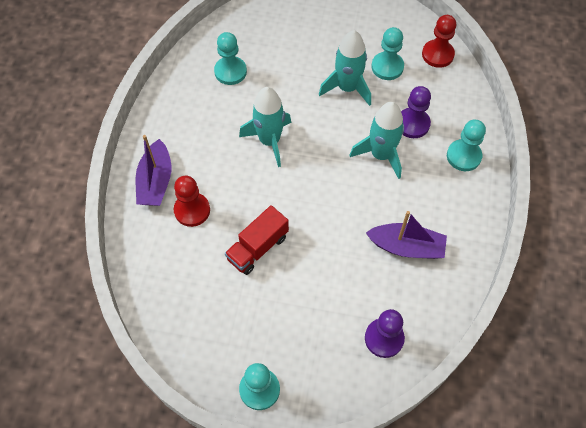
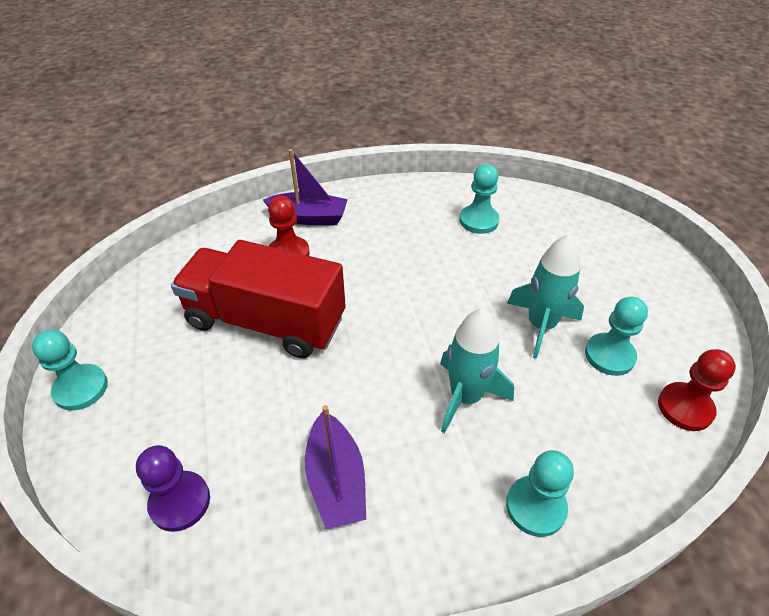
camera: 65 degrees right, 15 degrees down
(156, 181) = (309, 217): purple boat -> purple boat turned 150 degrees counterclockwise
(257, 248) = (266, 321): red truck -> red truck, size x1.88
(269, 141) = (412, 282): turquoise rocket -> none
(412, 124) = (542, 417): purple pawn -> none

